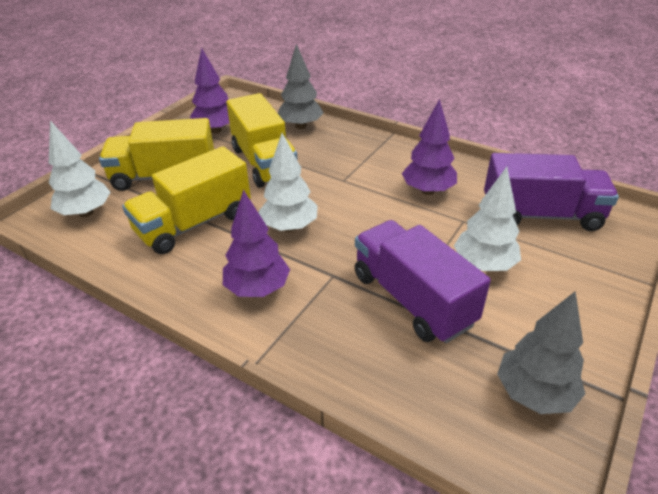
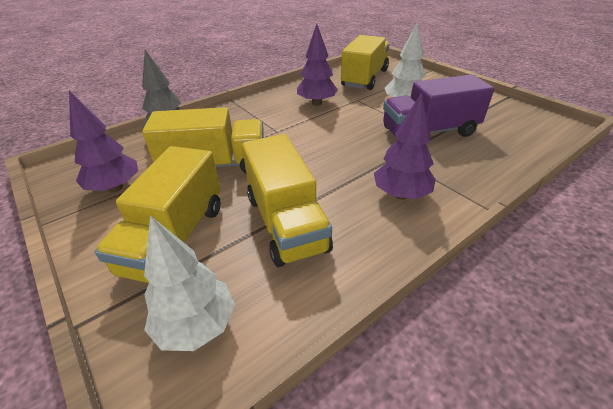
camera: 70 degrees left, 0 degrees up
(289, 227) = (325, 166): white tree -> none
(534, 393) = (508, 115): grey tree -> none
(541, 215) = (364, 78): purple truck -> yellow truck

